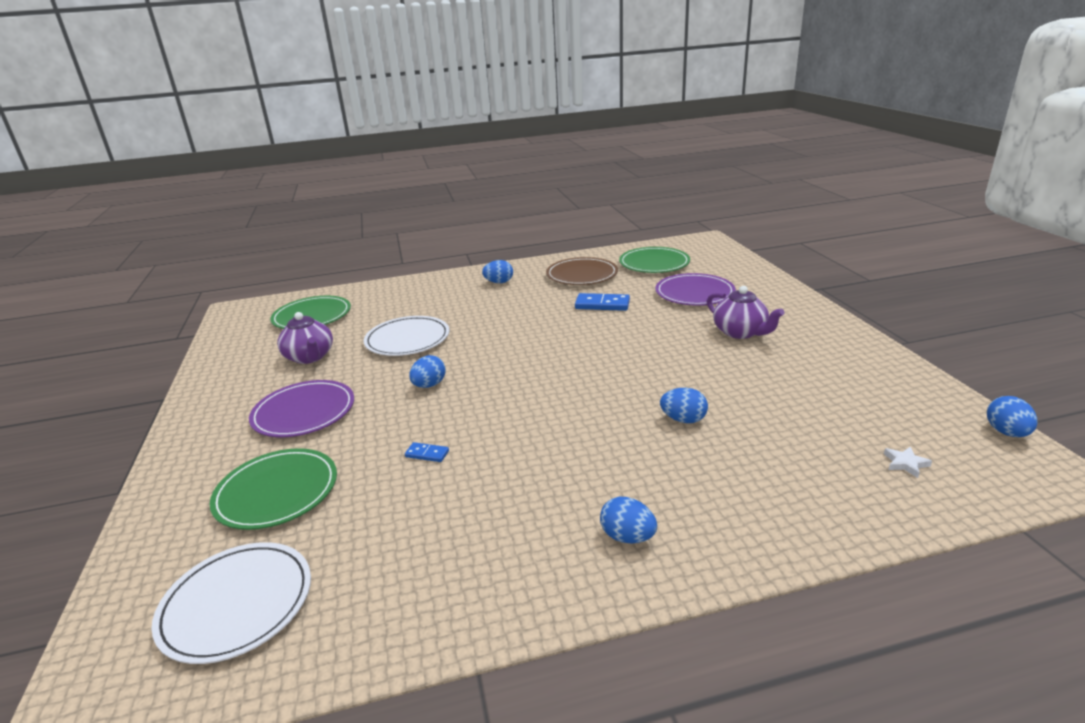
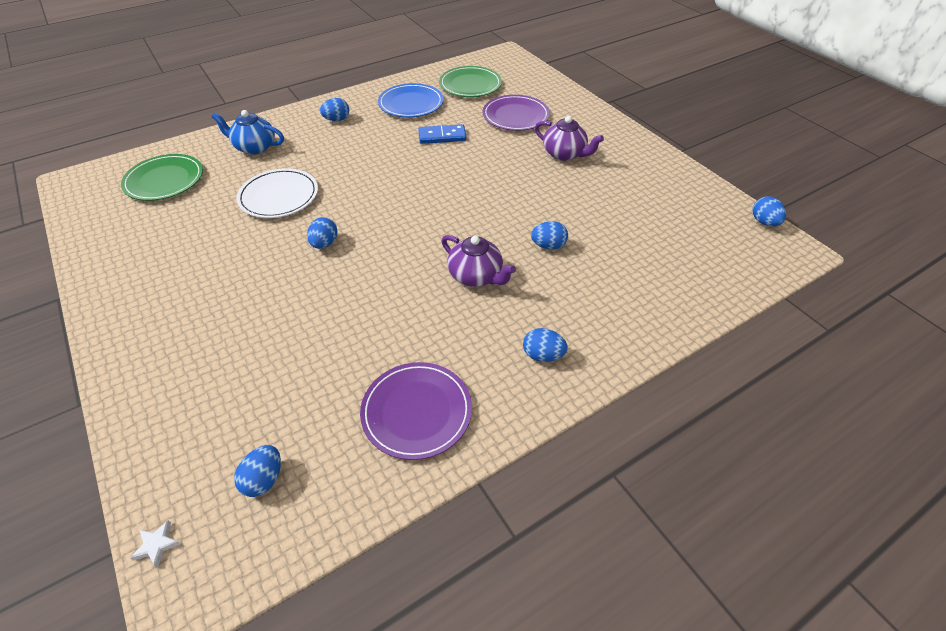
camera: 20 degrees left, 20 degrees up
(237, 604) = (264, 479): white plate -> blue egg
(277, 492) = (240, 374): green plate -> none
(304, 412) = (219, 290): purple plate -> purple plate (416, 412)
(310, 357) = (190, 229): purple teapot -> purple teapot (476, 276)
(408, 298) = (255, 147): none -> blue teapot
(427, 454) = (356, 313): blue domino -> none
(582, 275) = (411, 104): brown plate -> blue plate
(905, 464) = (708, 259): white star -> white star (157, 545)

